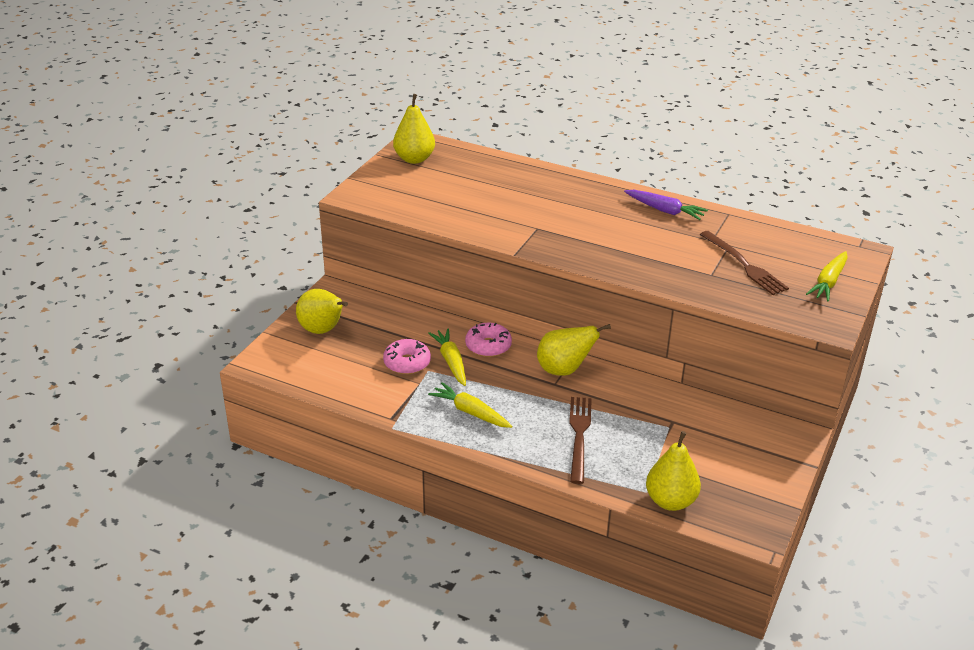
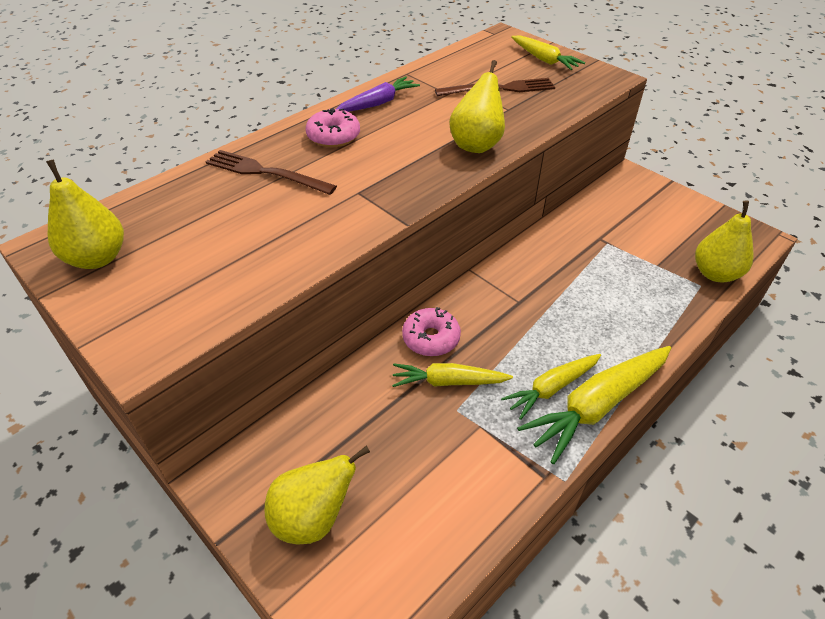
camera: 70 degrees left, 10 degrees up
(407, 363) = (433, 429): pink donut -> pink donut (333, 136)
(465, 437) = (597, 406): none -> yellow carrot
(564, 370) = (498, 288): yellow pear -> yellow pear (476, 145)
(579, 436) = (611, 308): brown fork -> brown fork (266, 173)

